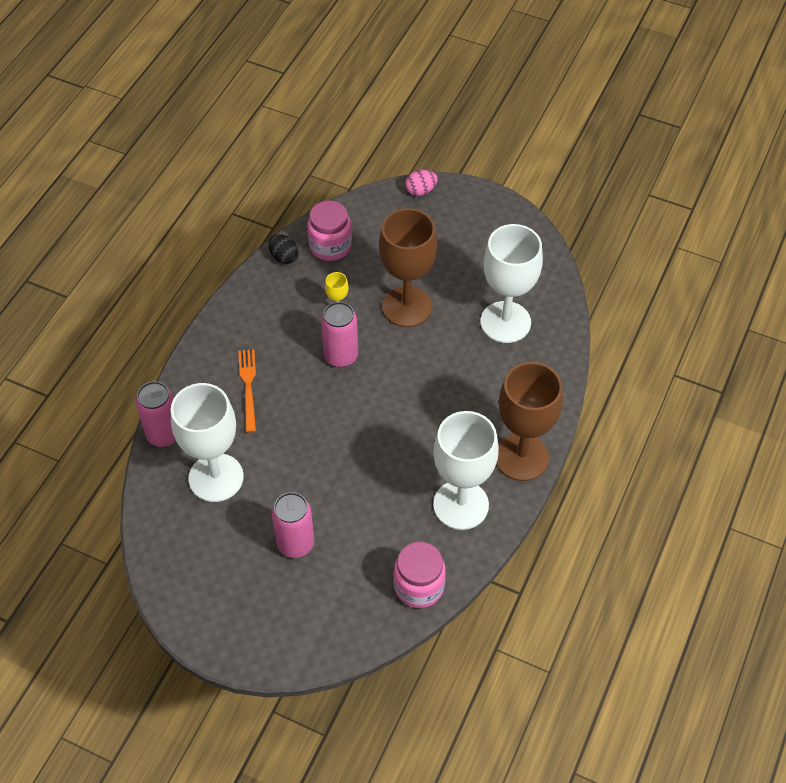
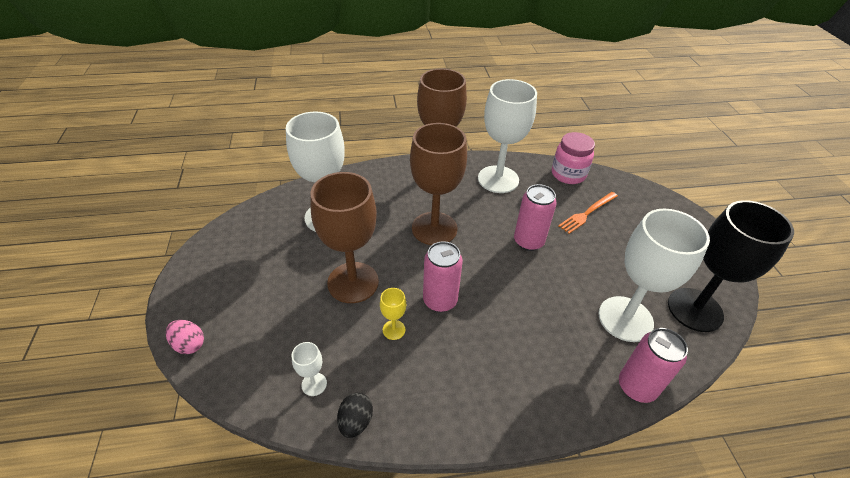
camera: 125 degrees left, 10 degrees down
(177, 542) = (695, 309): none -> black goblet
(248, 387) = (529, 350): orange fork -> orange fork (587, 213)
(295, 543) = (612, 241): pink can -> pink can (528, 241)
(330, 246) = (314, 384): pink jar -> white goblet
(427, 399) = (434, 228): none -> brown goblet

